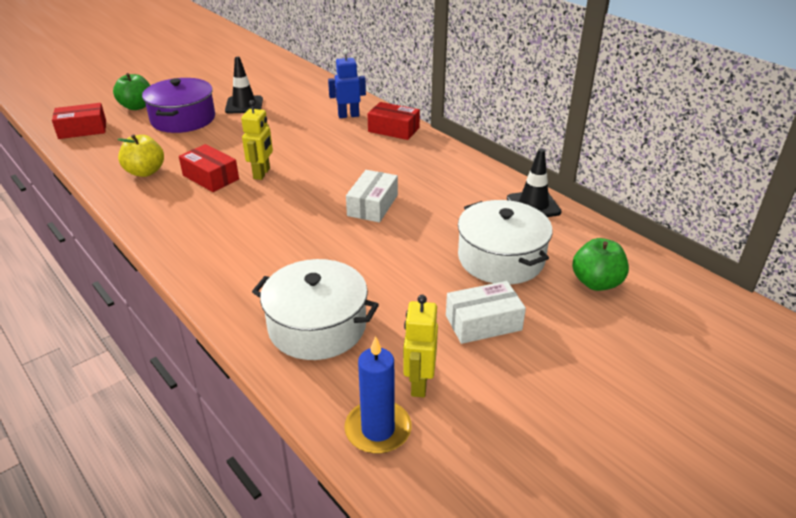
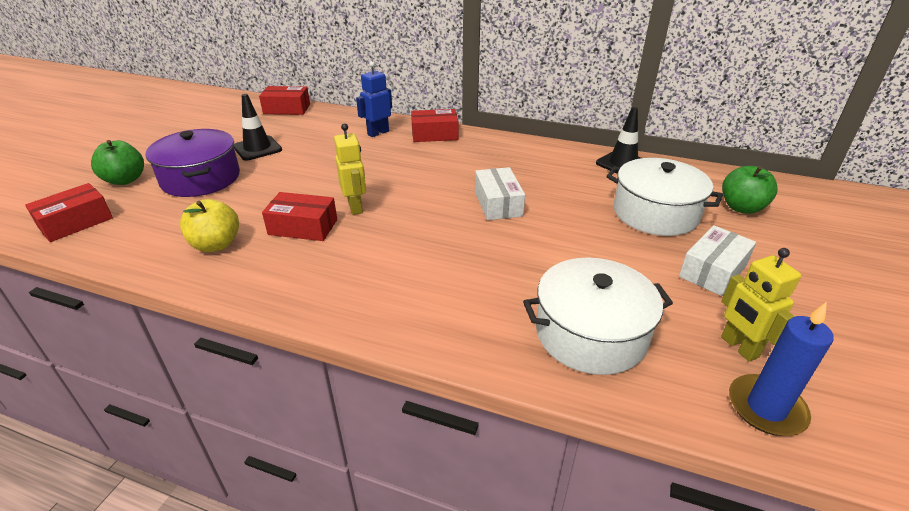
camera: 30 degrees left, 0 degrees up
(300, 75) = (287, 109): none -> red box

